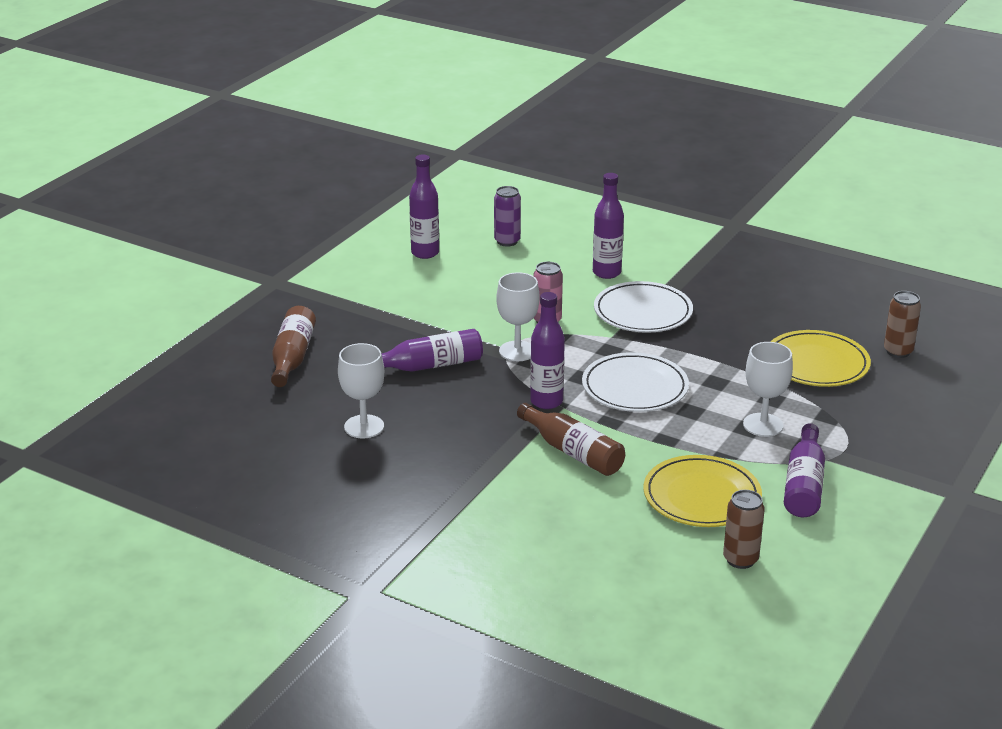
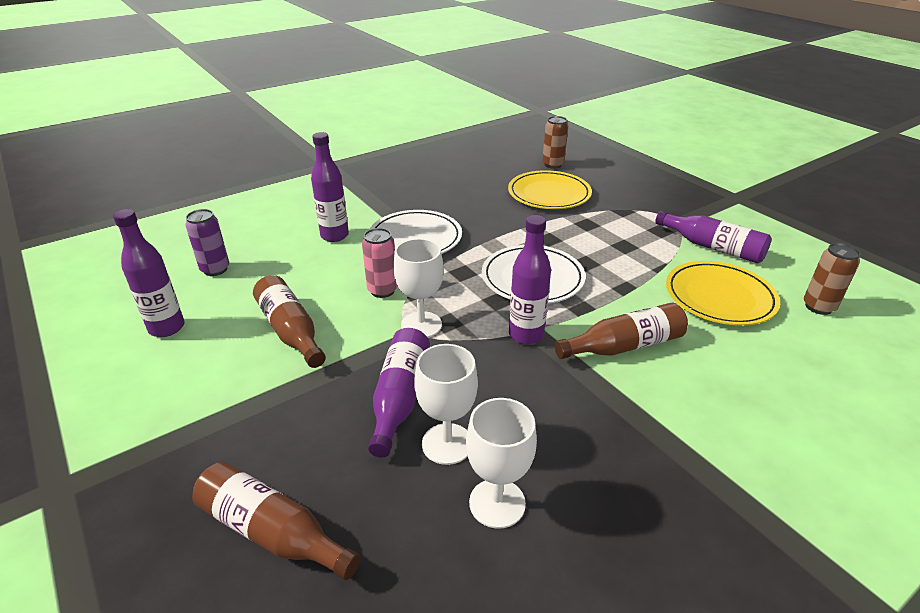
camera: 65 degrees left, 5 degrees up
(462, 300) = (291, 331): none -> brown bottle
(763, 425) = (622, 238): white goblet -> white goblet (447, 443)

